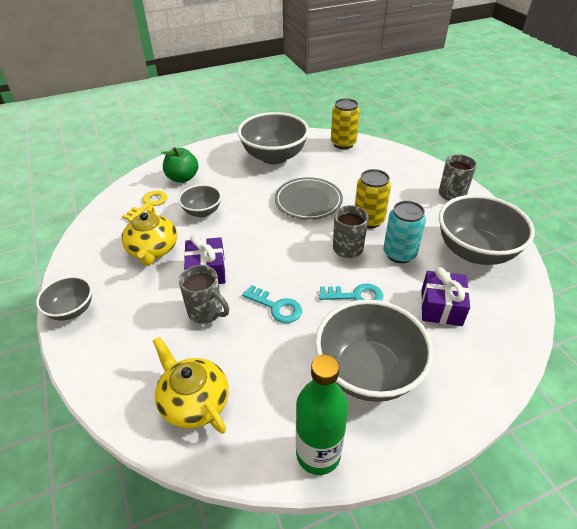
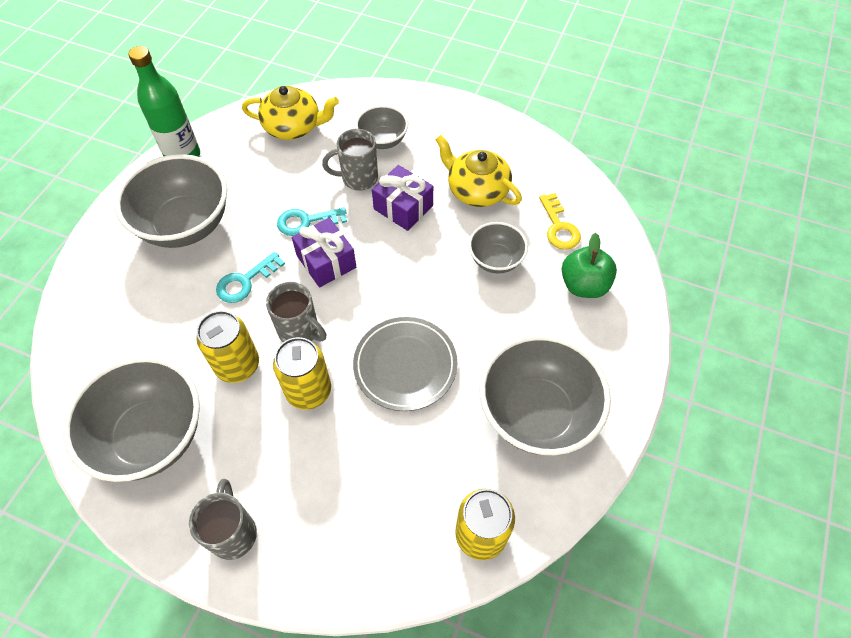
camera: 135 degrees right, 15 degrees up
(72, 310) = (458, 111): grey bowl -> grey bowl (383, 140)
(399, 254) = (237, 365): turquoise can -> yellow can
(441, 307) = (155, 328): purple gift -> purple gift (326, 261)

